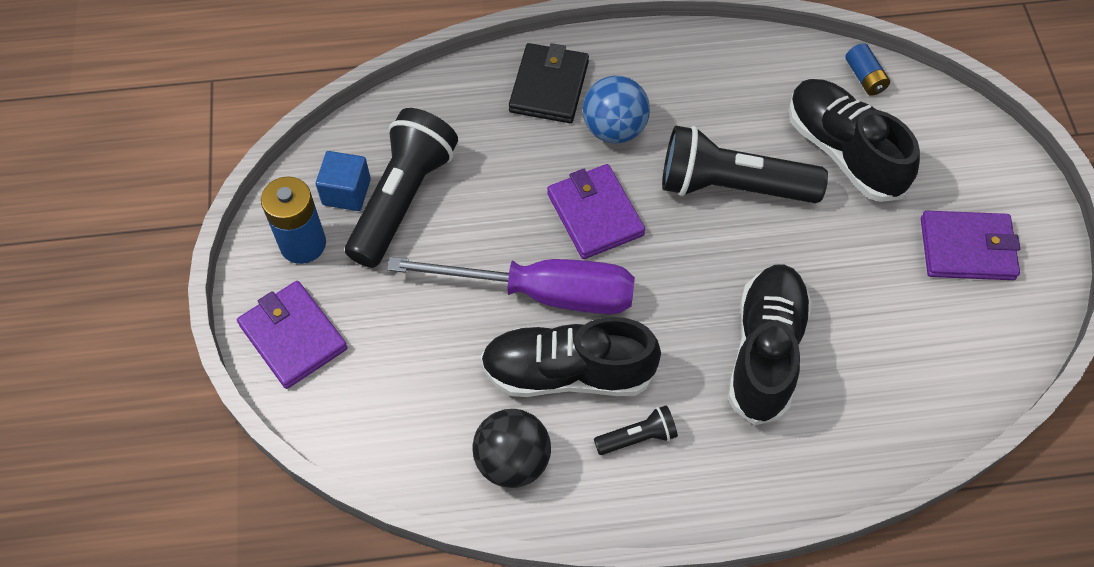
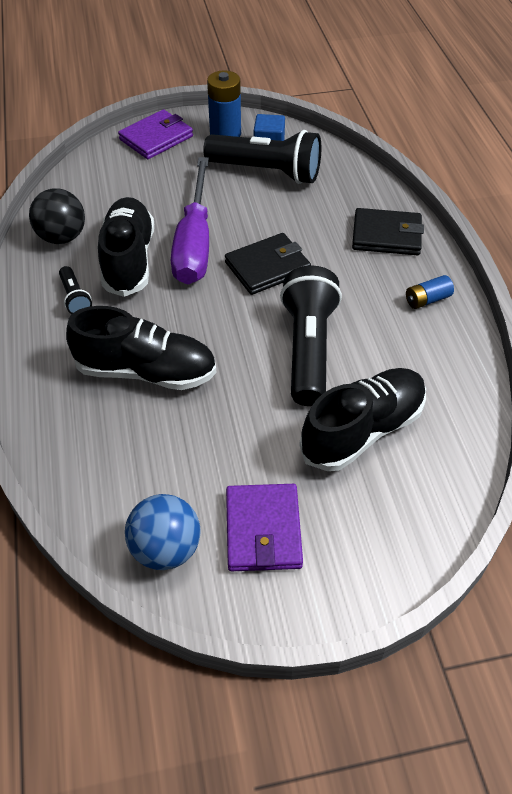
camera: 85 degrees right, 10 degrees down
(595, 214) = (267, 267): purple wallet -> black wallet
(614, 129) = (353, 274): blue ball -> blue ball (166, 549)
(864, 77) = (460, 450): blue battery -> blue battery (427, 300)

